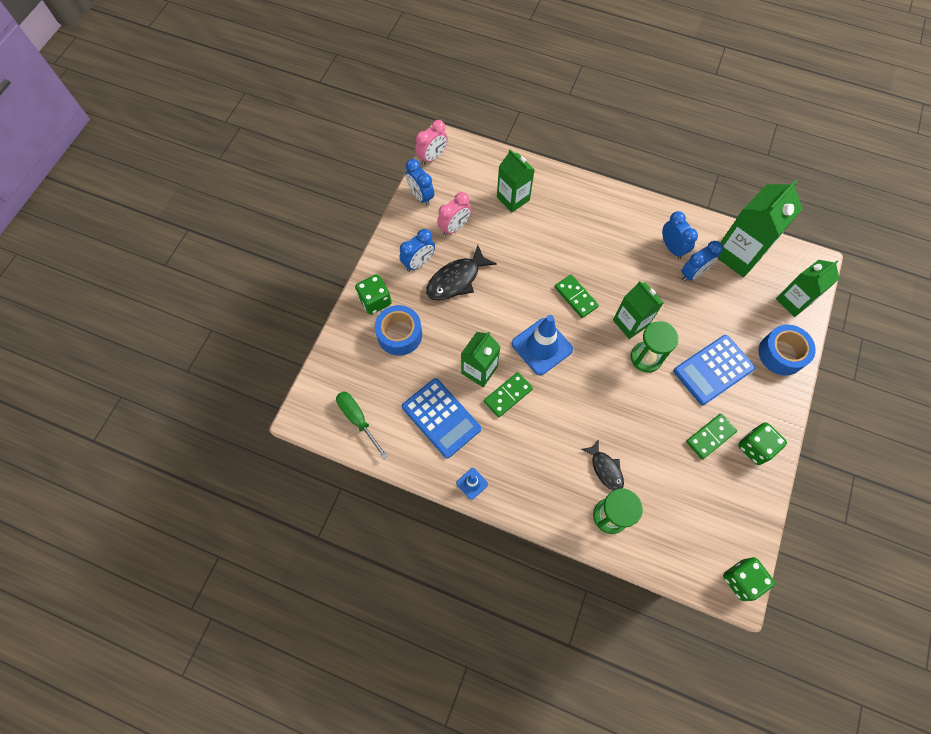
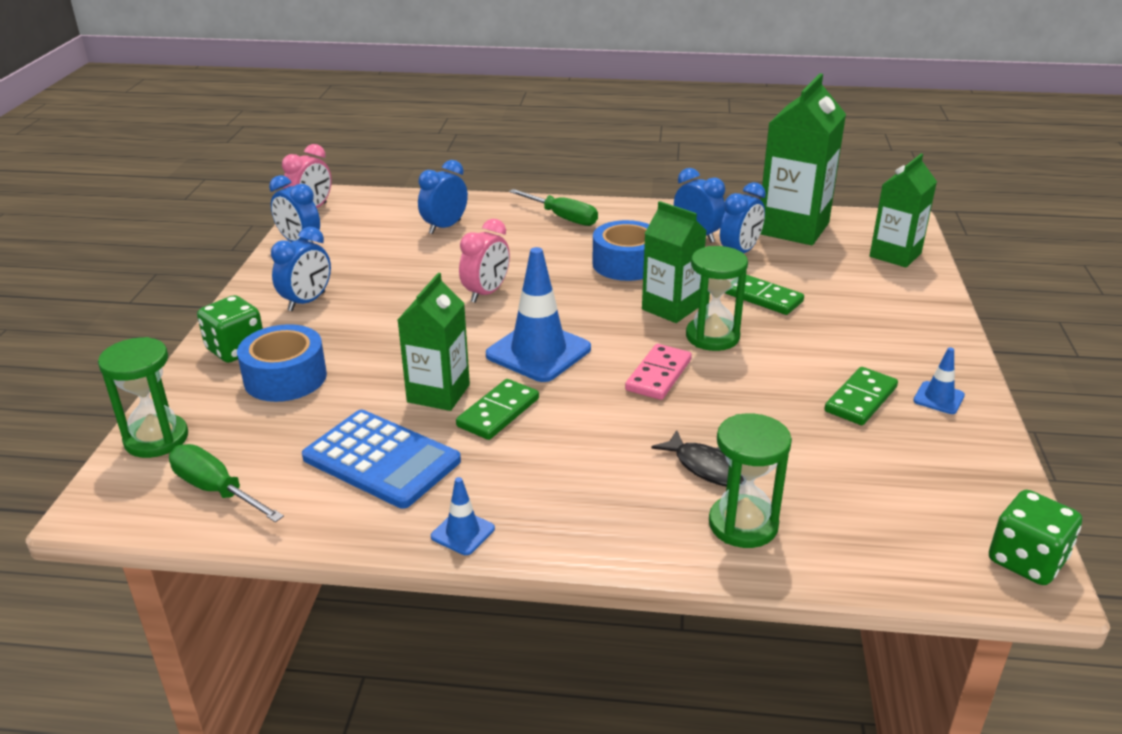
camera: 15 degrees left, 35 degrees down
(330, 371) = (156, 439): none -> green hourglass
(454, 227) = (359, 262): pink clock -> pink clock (486, 293)
(456, 280) = (374, 309): black fish -> none
(513, 198) = (445, 227): green carton -> blue clock
(576, 297) = (574, 297): green domino -> green domino (763, 297)
(591, 205) = (563, 218): none -> green screwdriver
(604, 385) = (659, 375): none -> pink domino
(713, 370) = (822, 332): blue calculator -> none
(755, 447) = (938, 398): green dice -> blue traffic cone
(781, 354) = (912, 302): blue tape -> blue tape (626, 264)

